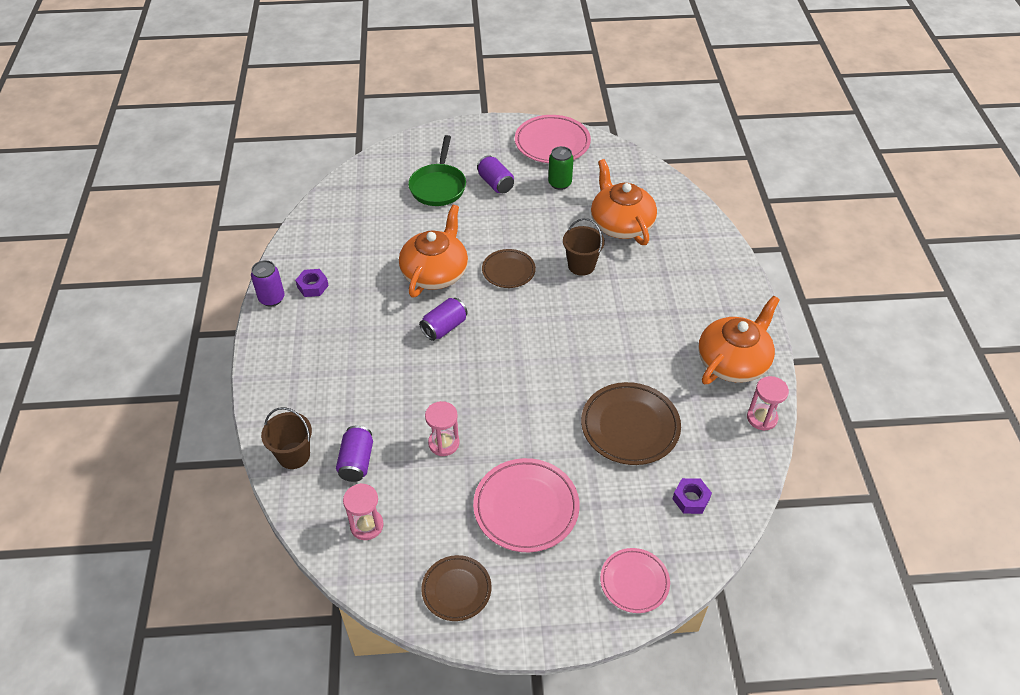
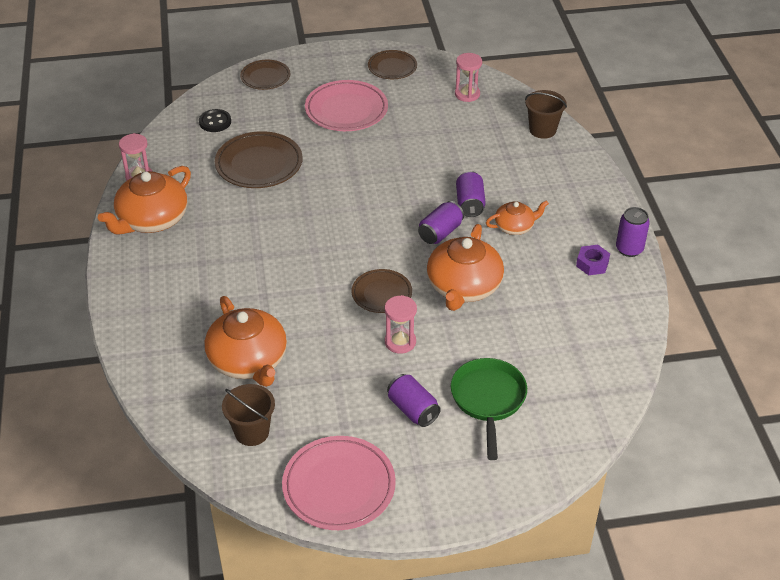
camera: 175 degrees right, 5 degrees down
(356, 462) = (489, 129): purple can -> purple can (470, 204)
(370, 329) = (515, 227): none -> orange teapot
(444, 443) = (420, 144): pink hourglass -> pink hourglass (400, 342)
(559, 183) = (326, 416): green can -> none
(581, 265) = (299, 305): brown bucket -> brown bucket (252, 432)
(634, 582) = (265, 77): pink plate -> brown plate
(691, 499) = (215, 122): purple nut -> black button

